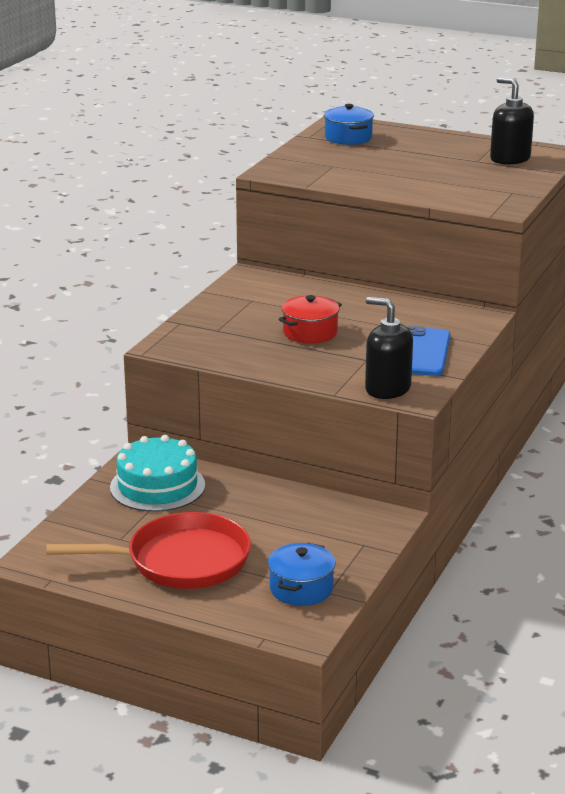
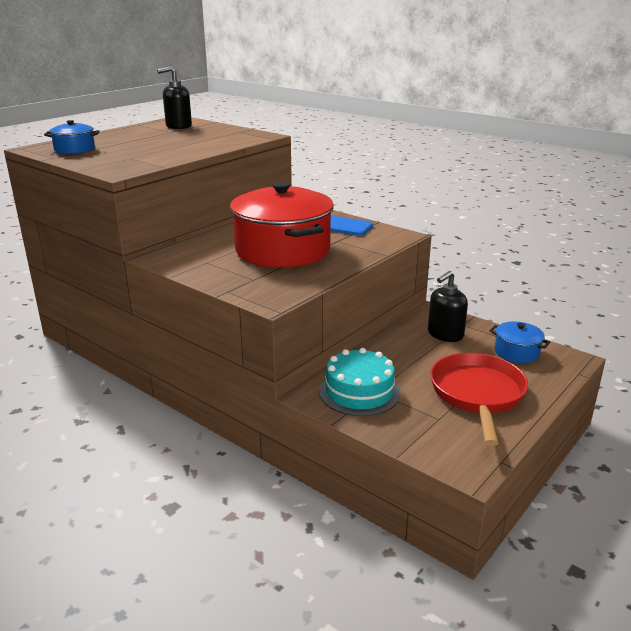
camera: 75 degrees left, 0 degrees up
(310, 332) = (283, 250): red pot -> red pot, size x2.24
(387, 389) = (386, 240): black soap dispenser -> black soap dispenser (445, 334)

